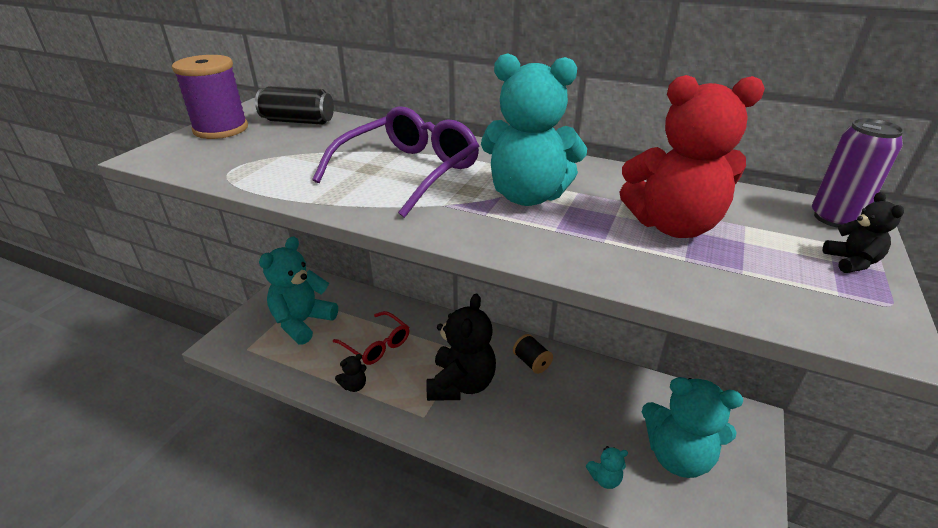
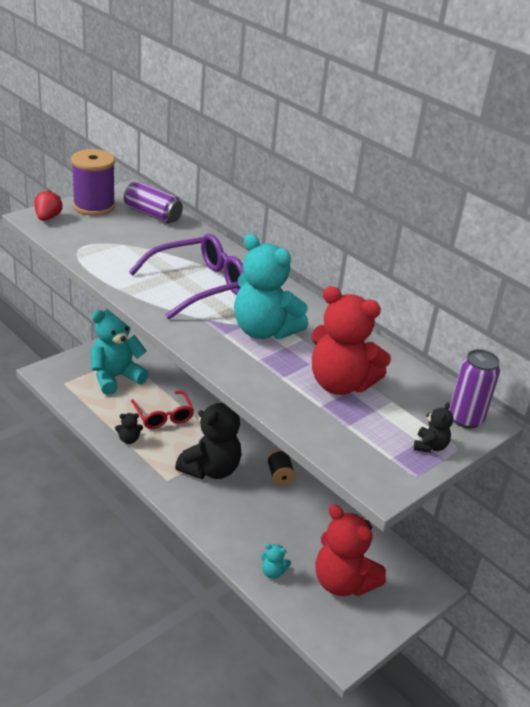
camera: 20 degrees right, 0 degrees up
(165, 152) = (47, 218): none -> red strawberry
(298, 121) = (153, 214): black can -> purple can
(678, 456) = (342, 582): turquoise teddy bear -> red teddy bear

